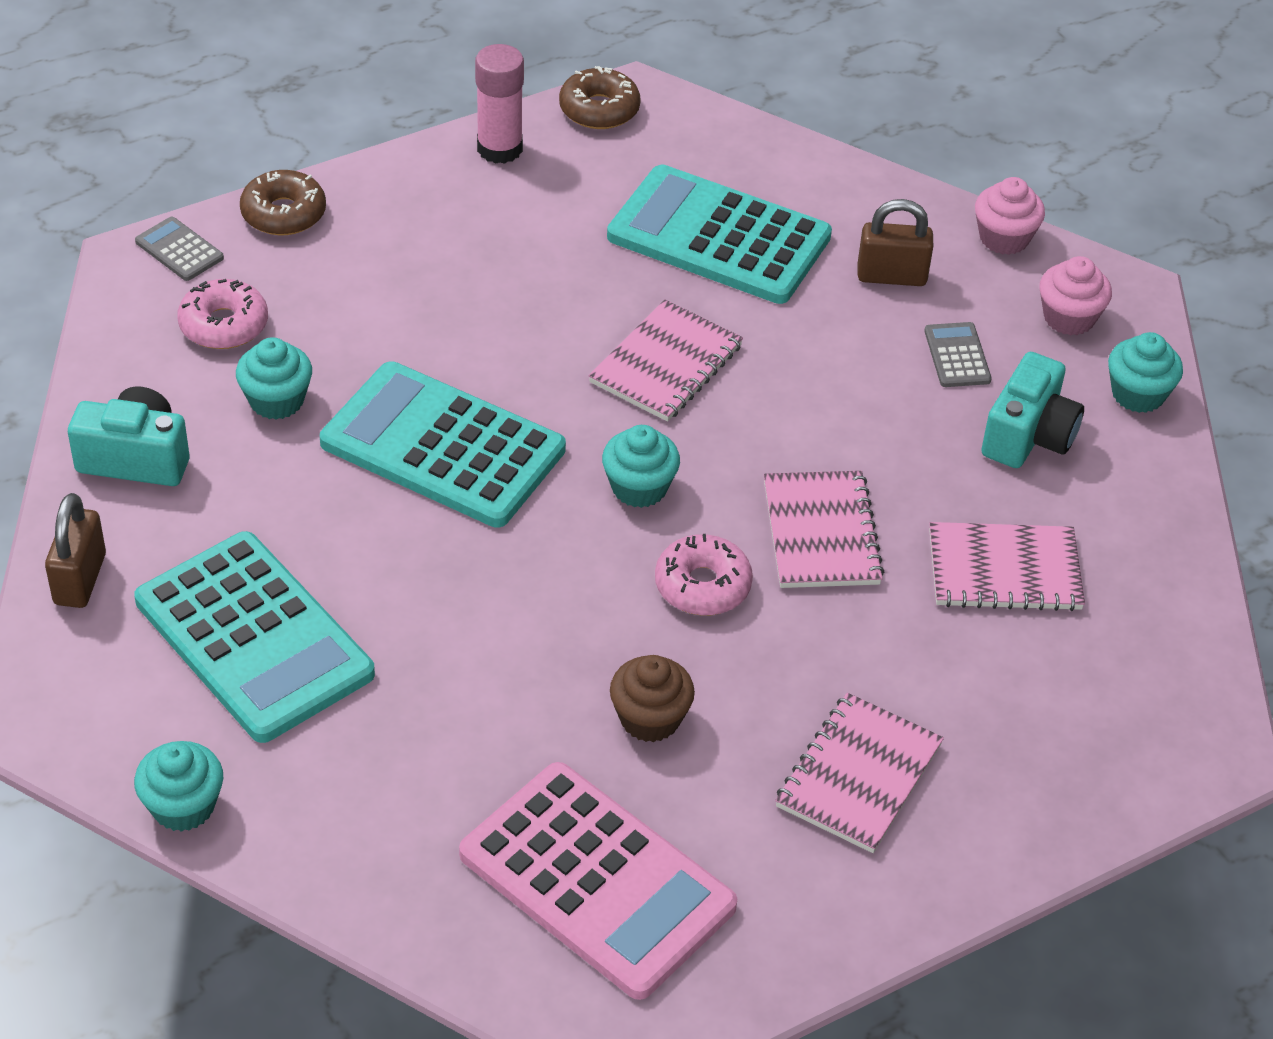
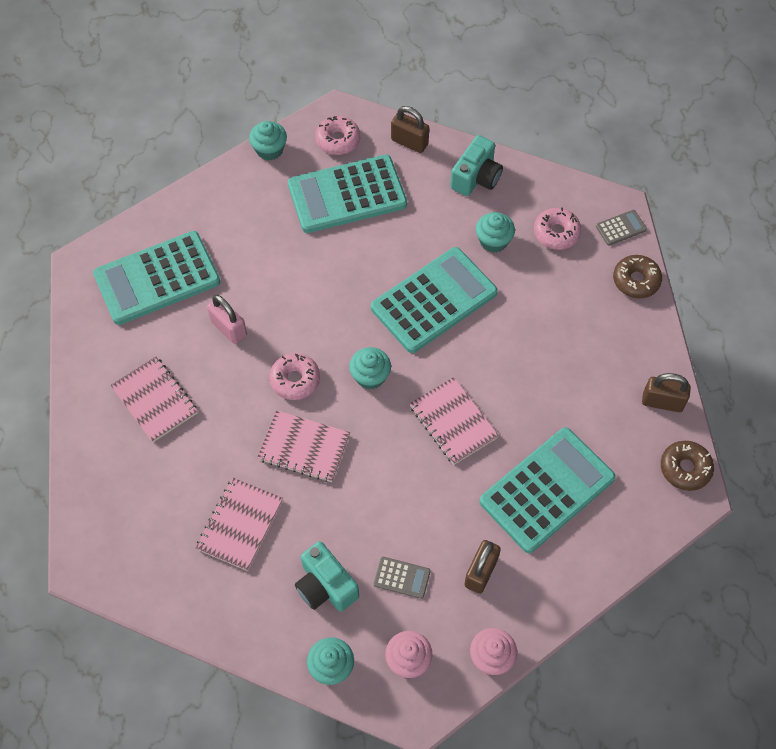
camera: 115 degrees right, 15 degrees up
(115, 696) = (338, 140): none -> pink donut
(499, 148) = (662, 402): pink glue stick -> brown padlock
(596, 881) = (157, 278): pink calculator -> turquoise calculator
(650, 718) = (229, 328): brown cupcake -> pink padlock

